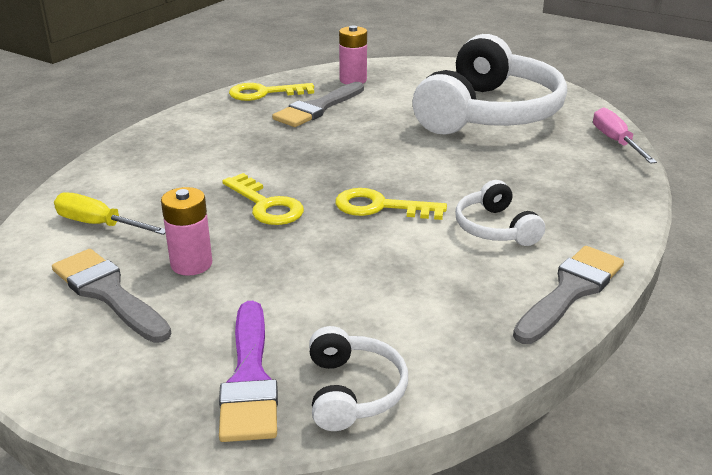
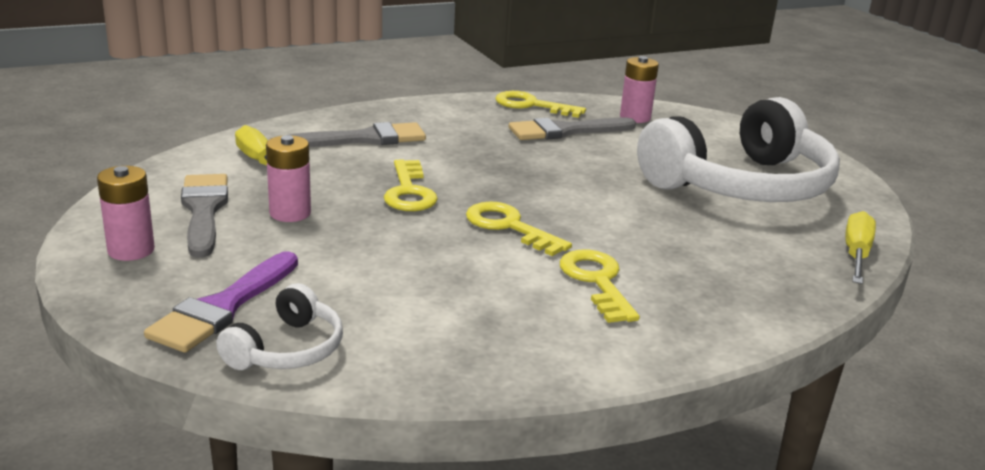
camera: 30 degrees right, 5 degrees down
(89, 362) = (131, 250): none -> pink battery
(495, 228) = (597, 282): white headphones -> yellow key
(570, 291) = (595, 359): grey brush -> grey brush (364, 139)
(615, 142) = (856, 254): pink screwdriver -> yellow screwdriver

